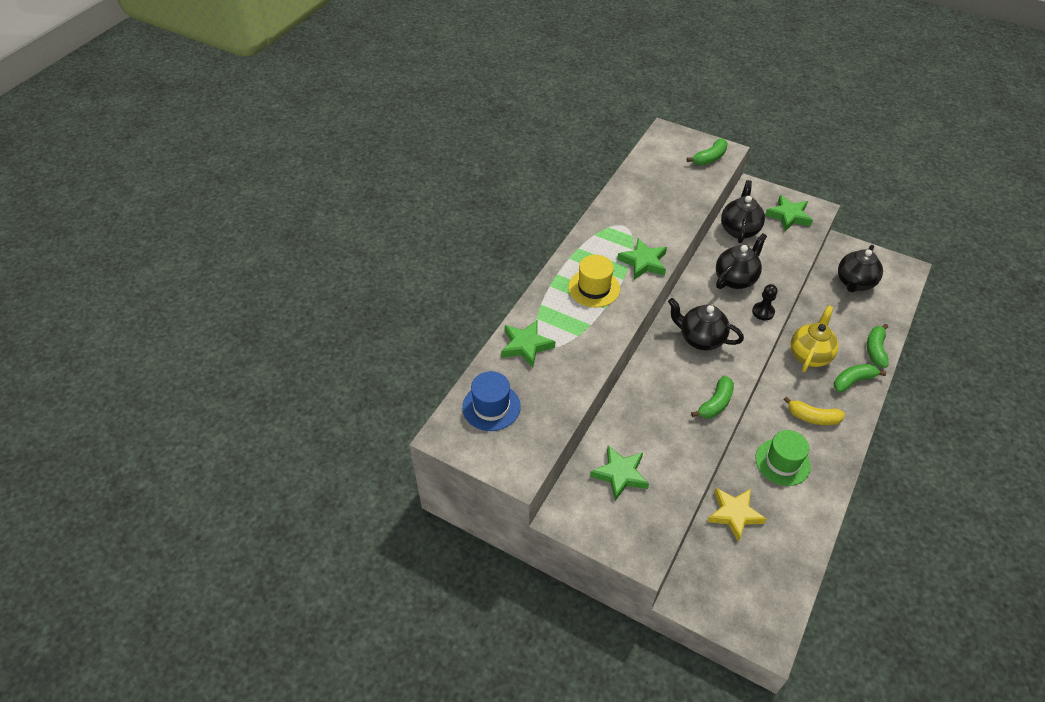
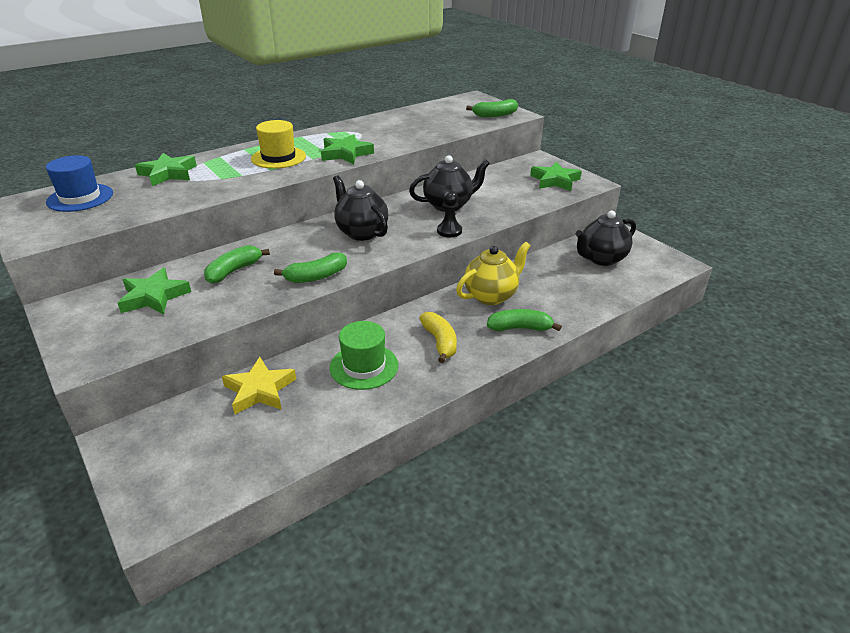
camera: 25 degrees right, 15 degrees down
(739, 230) = (492, 178): black teapot -> none
(812, 417) = (440, 342): yellow banana -> yellow banana turned 150 degrees counterclockwise
(875, 350) = (573, 312): green banana -> green banana (234, 271)

